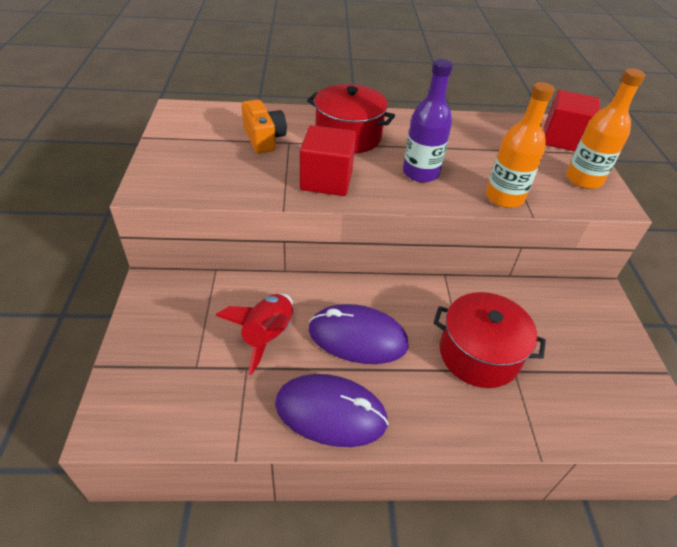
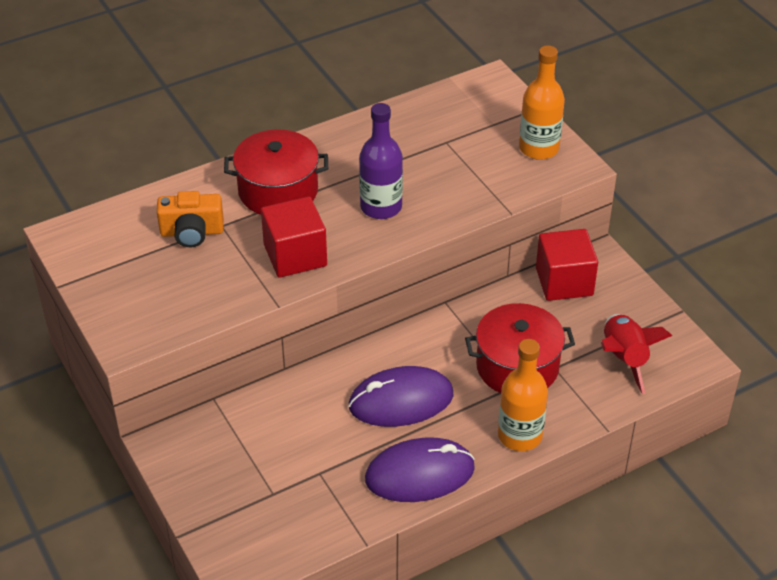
camera: 25 degrees left, 0 degrees up
(264, 139) = (192, 232): orange camera -> orange camera turned 135 degrees clockwise
(267, 336) = (317, 437): red rocket -> red rocket (624, 359)
(504, 197) = (475, 202): orange bottle -> orange bottle (520, 435)
(563, 139) = (498, 102): red cube -> red cube (564, 282)

